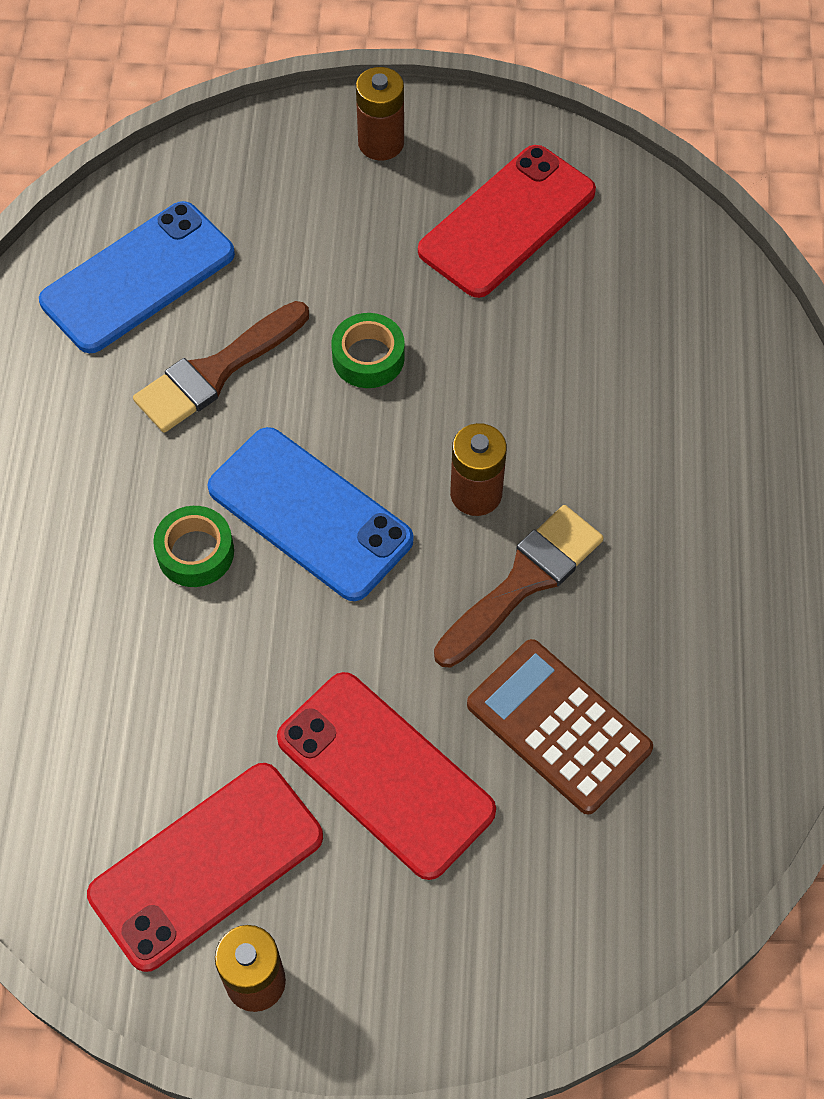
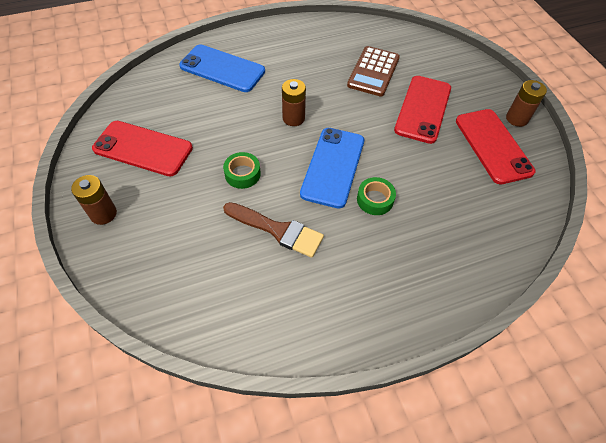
camera: 115 degrees left, 5 degrees down
(138, 278) = (234, 291): blue phone -> blue phone (222, 69)
(206, 865) = (493, 146): red phone -> red phone turned 45 degrees clockwise
(523, 581) = (324, 95): brown brush -> none

